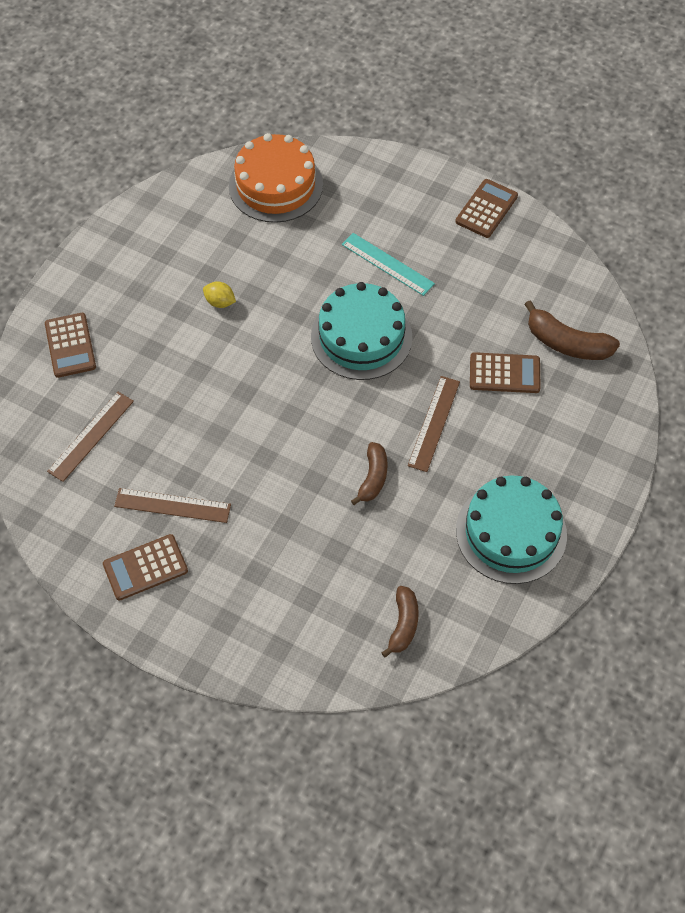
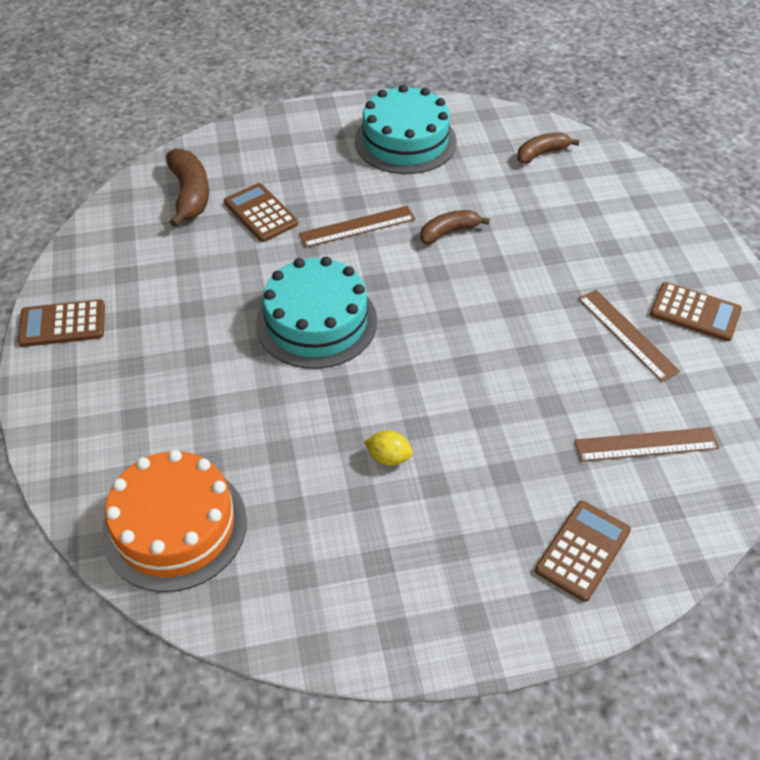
camera: 130 degrees left, 10 degrees down
(220, 302) = (388, 457): yellow lemon -> yellow lemon turned 60 degrees counterclockwise
(387, 264) = (207, 356): turquoise ruler -> none

